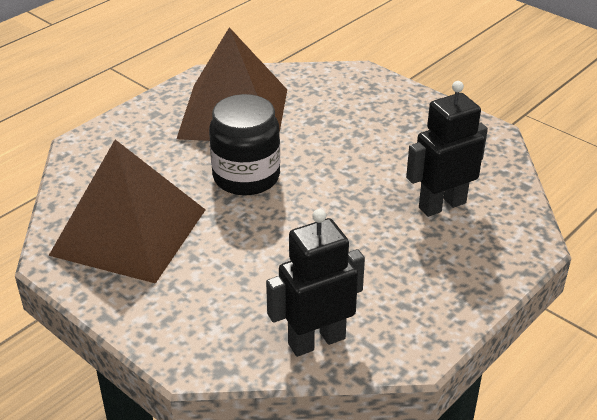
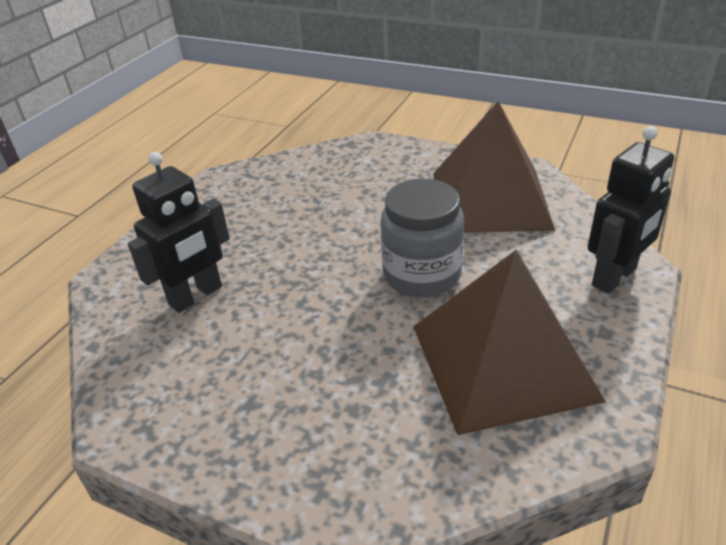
camera: 165 degrees right, 0 degrees up
(246, 177) = (422, 275): black jar -> grey jar
(316, 341) = (291, 169): black robot -> black robot (614, 277)

